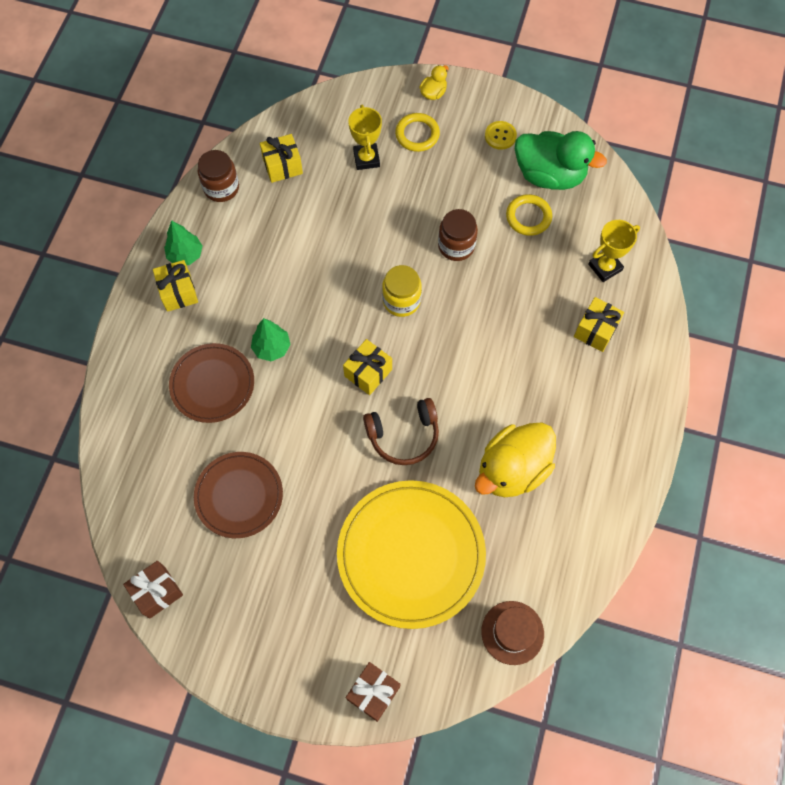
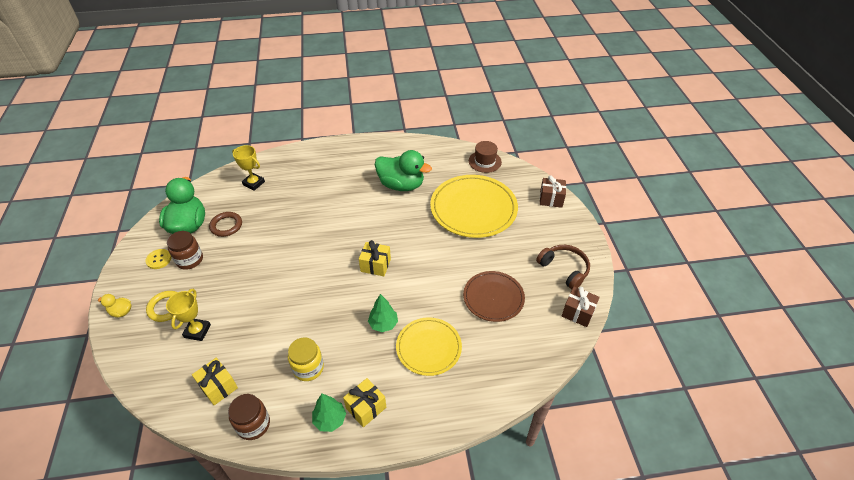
camera: 115 degrees left, 20 degrees down
(212, 384) = (428, 347): brown plate -> yellow plate
(366, 159) = (197, 331): yellow trophy -> yellow trophy turned 45 degrees counterclockwise
(401, 301) = (315, 267): yellow jar -> yellow jar (308, 368)
(403, 435) = (407, 234): brown headphones -> brown headphones (564, 269)
(456, 246) = (261, 253): brown jar -> brown jar (189, 260)
(512, 469) = (401, 185): yellow duck -> green duck
(528, 217) = (226, 226): yellow ring -> brown ring
(595, 330) = (299, 176): yellow gift -> none

